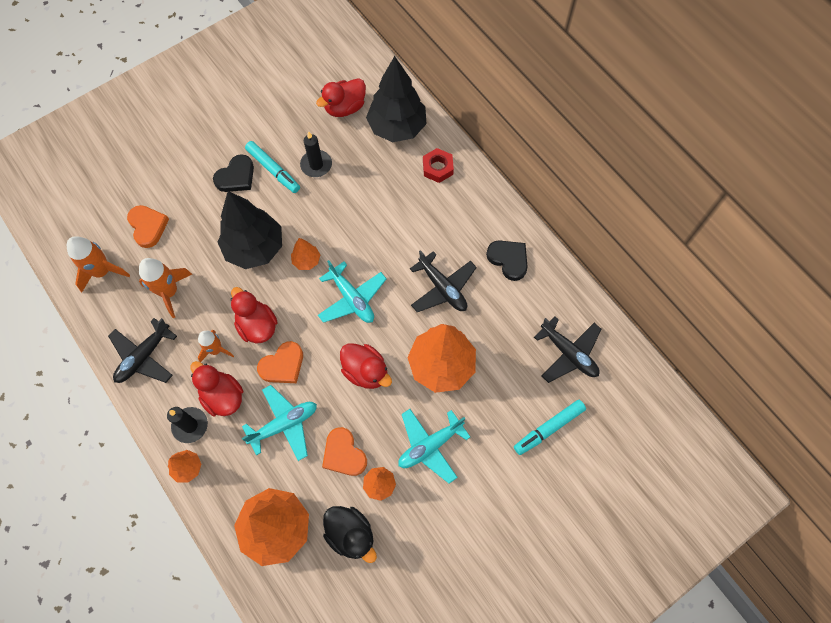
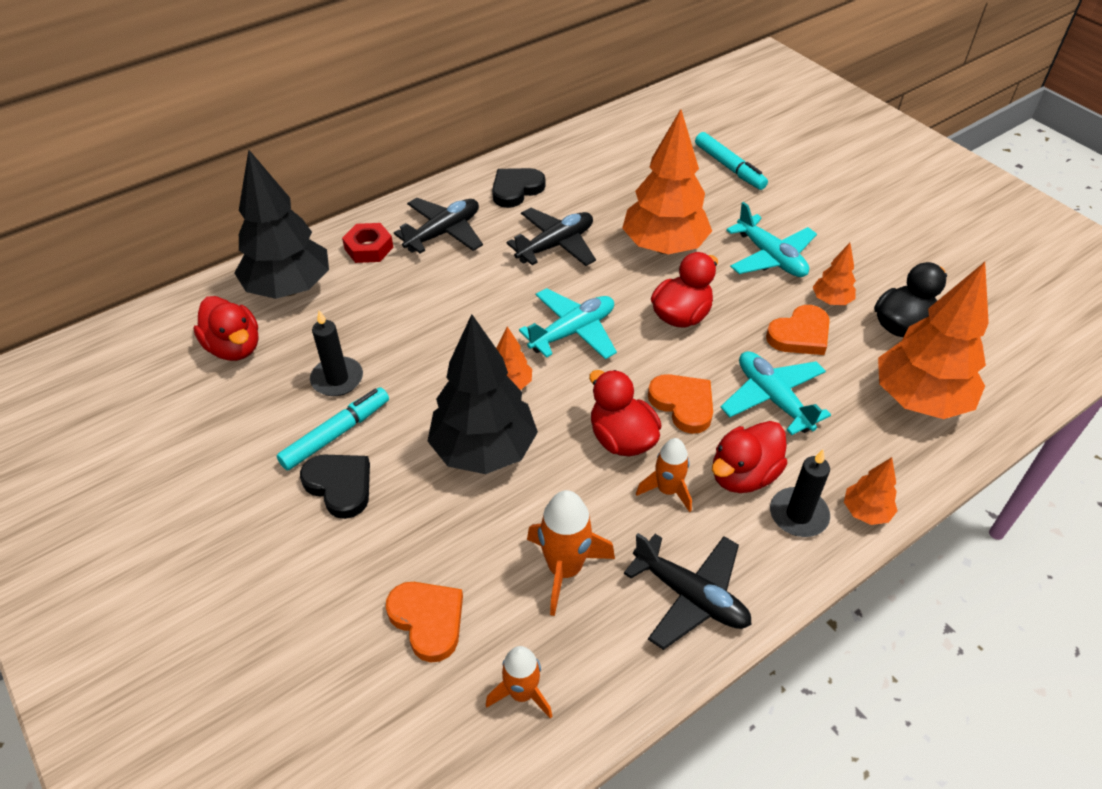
camera: 90 degrees left, 20 degrees down
(102, 271) = (522, 693): orange rocket -> orange rocket, size x0.67
(148, 227) = (428, 620): orange heart -> orange heart turned 75 degrees clockwise
(257, 325) = (621, 439): red duck -> red duck turned 90 degrees clockwise
(568, 353) = (637, 150): black plane -> black plane (443, 233)

